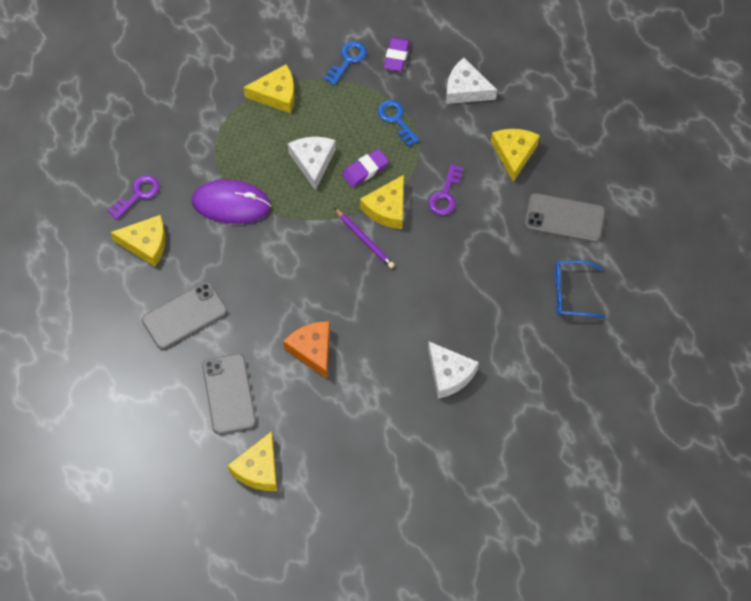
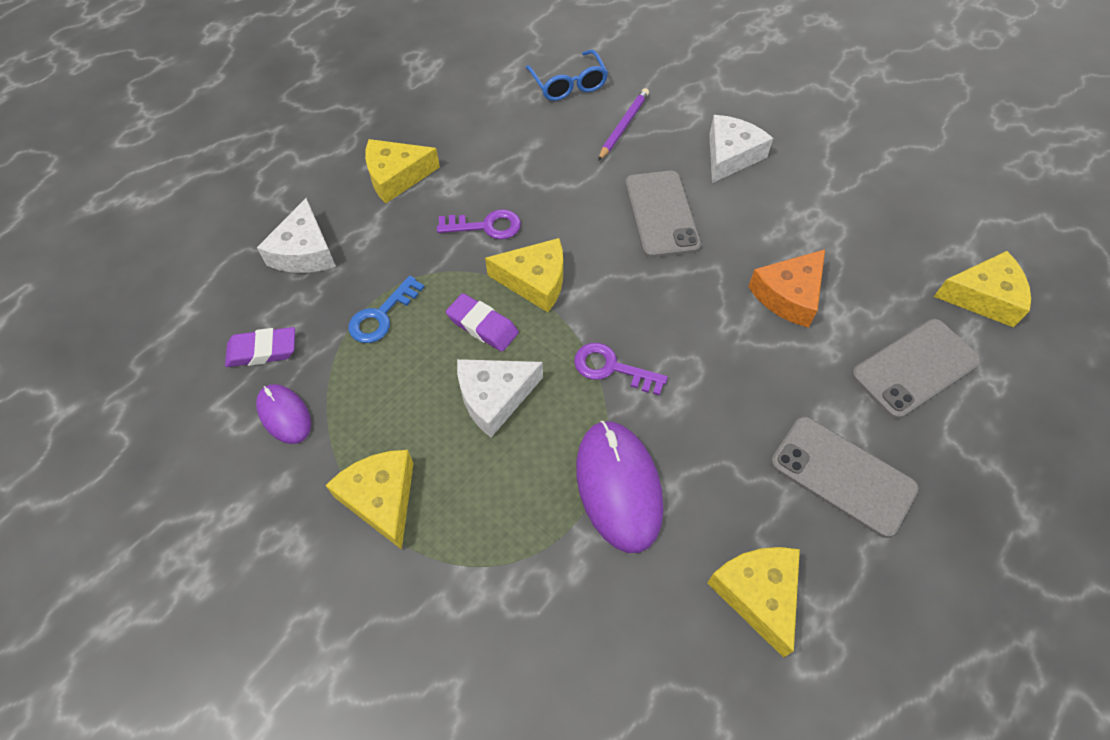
camera: 110 degrees left, 5 degrees down
(137, 195) = (673, 655): purple key -> purple key (612, 368)
(347, 60) = (284, 415): blue key -> purple mouse
(364, 239) = (595, 291): purple pencil -> purple pencil (623, 126)
(564, 218) = (472, 111): grey phone -> grey phone (661, 214)

